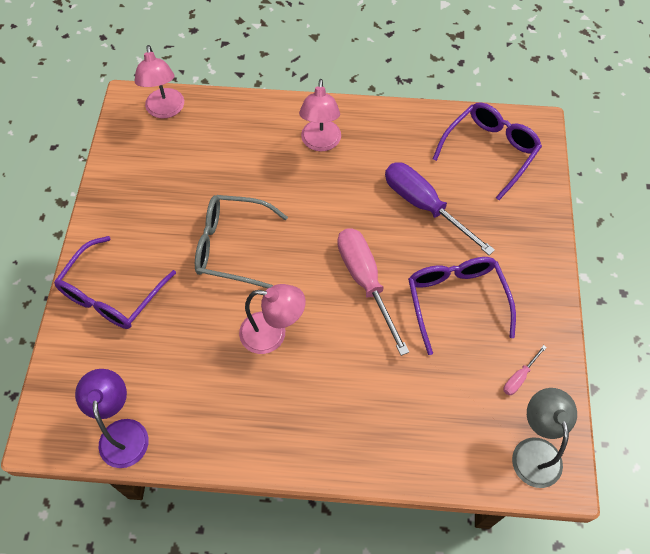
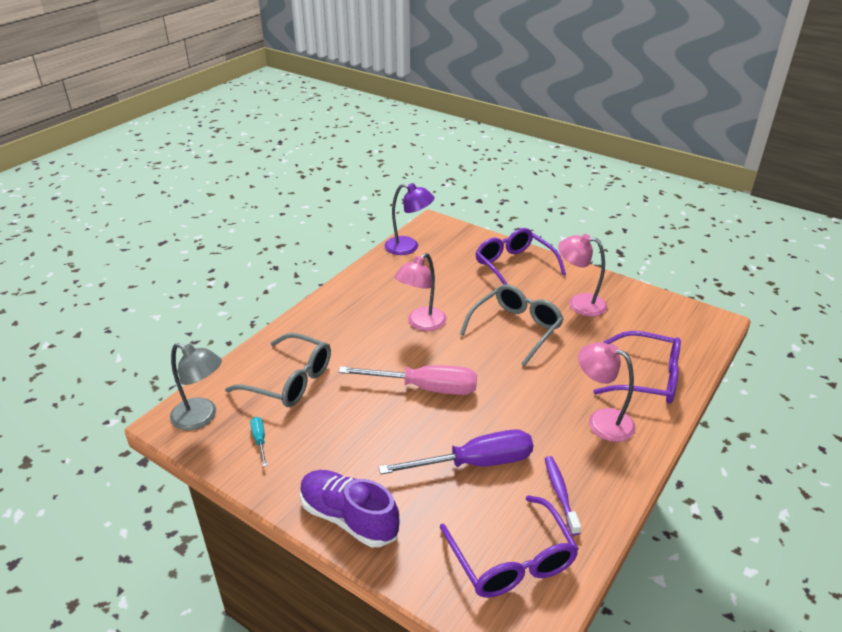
camera: 120 degrees right, 25 degrees down
(165, 110) = (694, 337): pink lamp -> pink lamp (579, 303)
(414, 144) = (560, 493): none -> purple toothbrush
(435, 406) = (289, 380): none -> grey glasses
(456, 301) = (359, 435): purple glasses -> purple glasses (646, 378)
(519, 377) = (259, 440): pink screwdriver -> turquoise screwdriver
(535, 261) = (348, 518): none -> purple shoe

